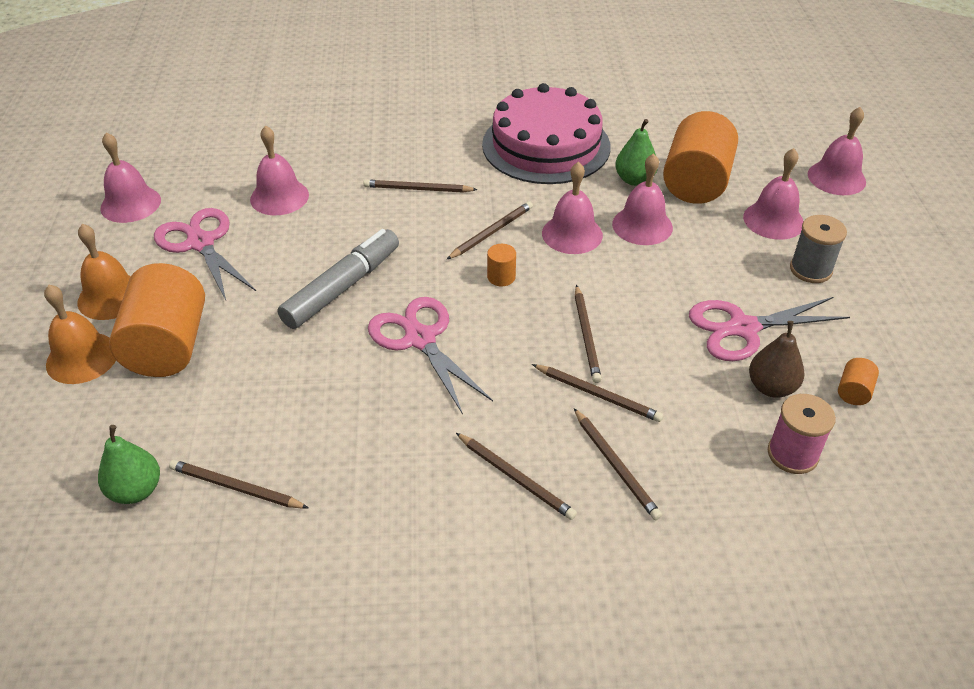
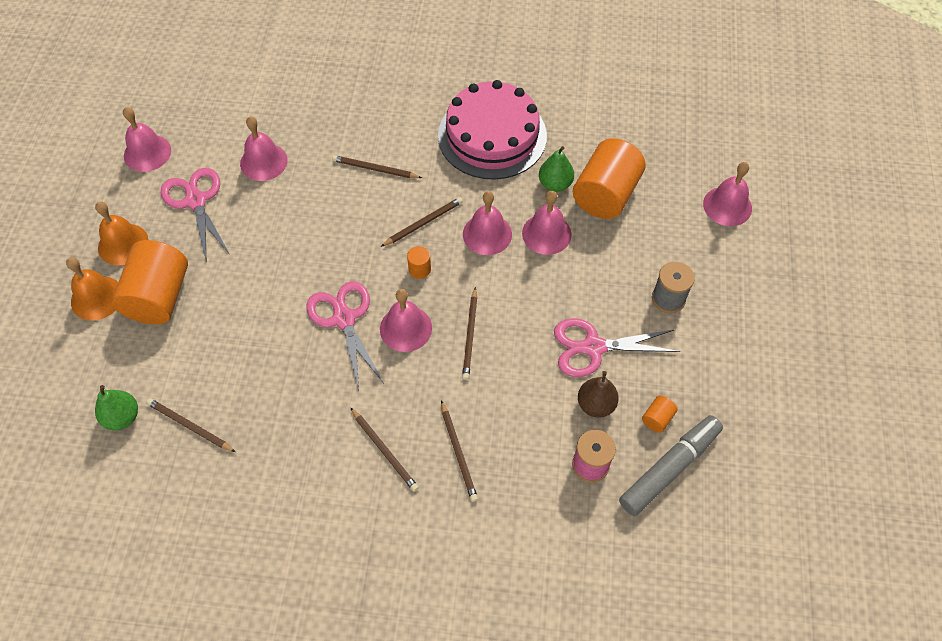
camera: 10 degrees right, 15 degrees up
(342, 287) = (295, 261): grey marker -> grey marker (669, 468)
(598, 395) = (463, 390): brown pencil -> none
(773, 220) = (656, 243): pink bell -> pink bell (405, 328)

